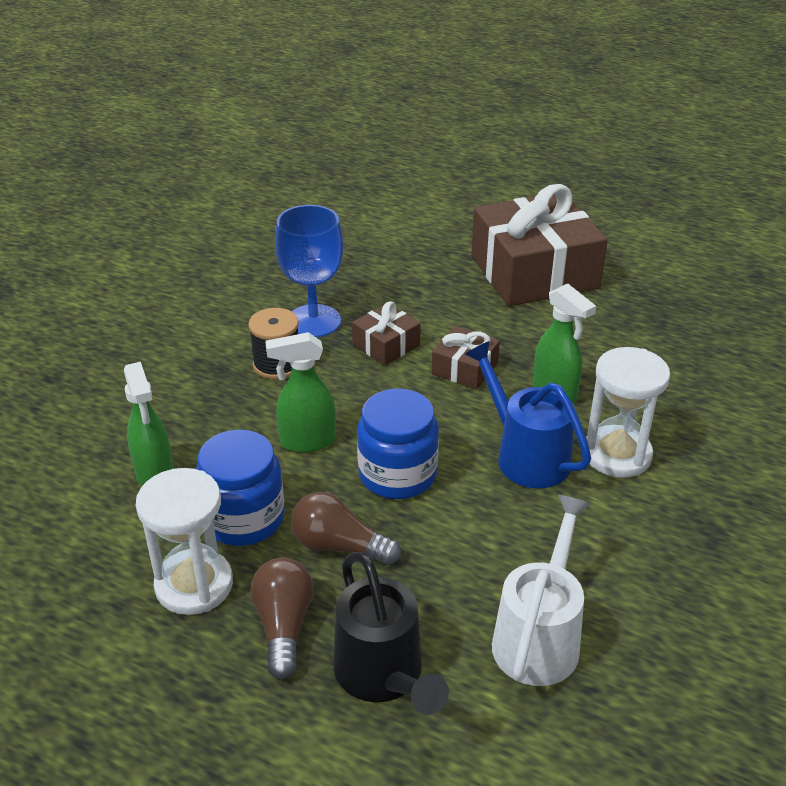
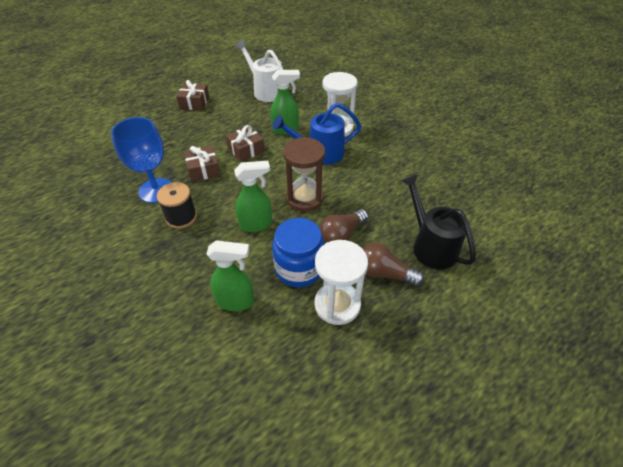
camera: 65 degrees left, 10 degrees up
(306, 441) = (256, 224): green spray bottle -> green spray bottle turned 120 degrees counterclockwise
(384, 676) = (430, 245): black watering can -> black watering can turned 120 degrees counterclockwise
(397, 474) = (305, 198): blue jar -> brown hourglass
(534, 272) = (194, 103): brown gift -> brown gift, size x0.45
(539, 636) = (427, 188): white watering can -> white watering can (265, 91)

